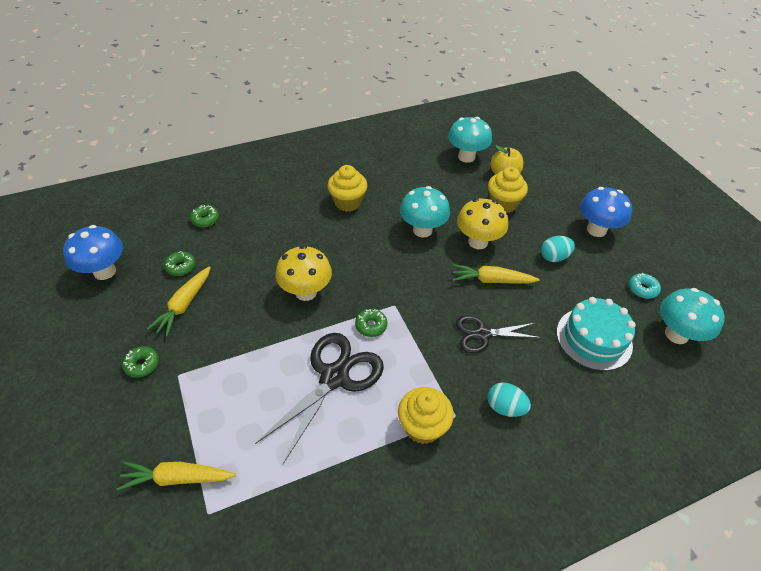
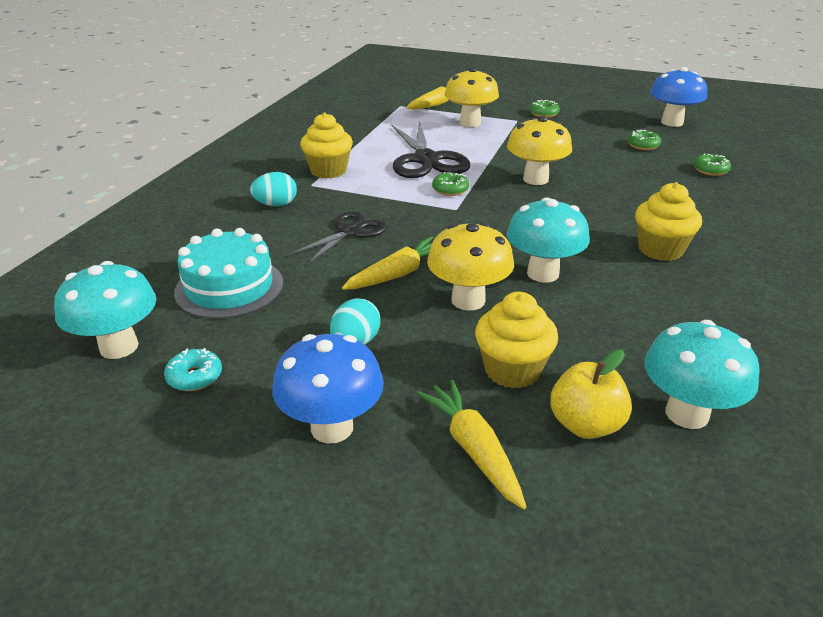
camera: 135 degrees right, 15 degrees down
(184, 305) = (589, 136): yellow carrot -> yellow carrot (473, 449)
(216, 406) = (470, 123): none -> yellow mushroom

